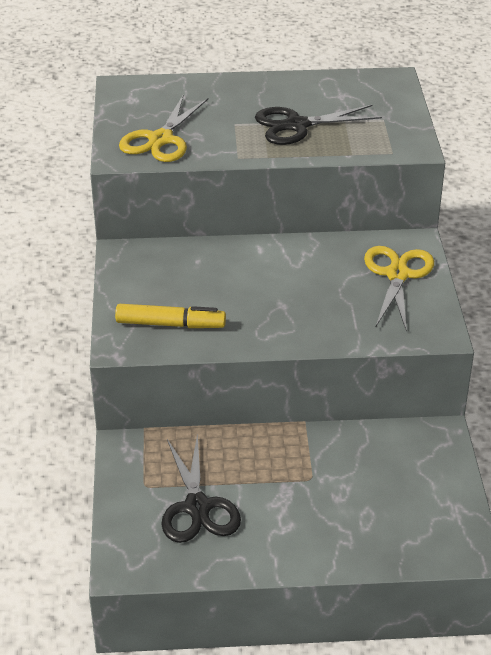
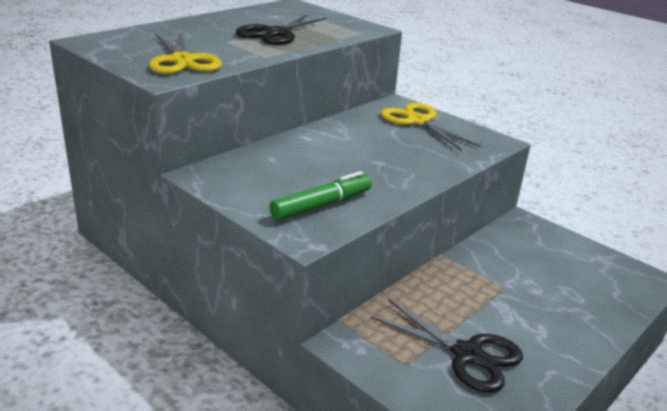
camera: 45 degrees left, 10 degrees down
(170, 324) = (321, 205): yellow marker -> green marker

